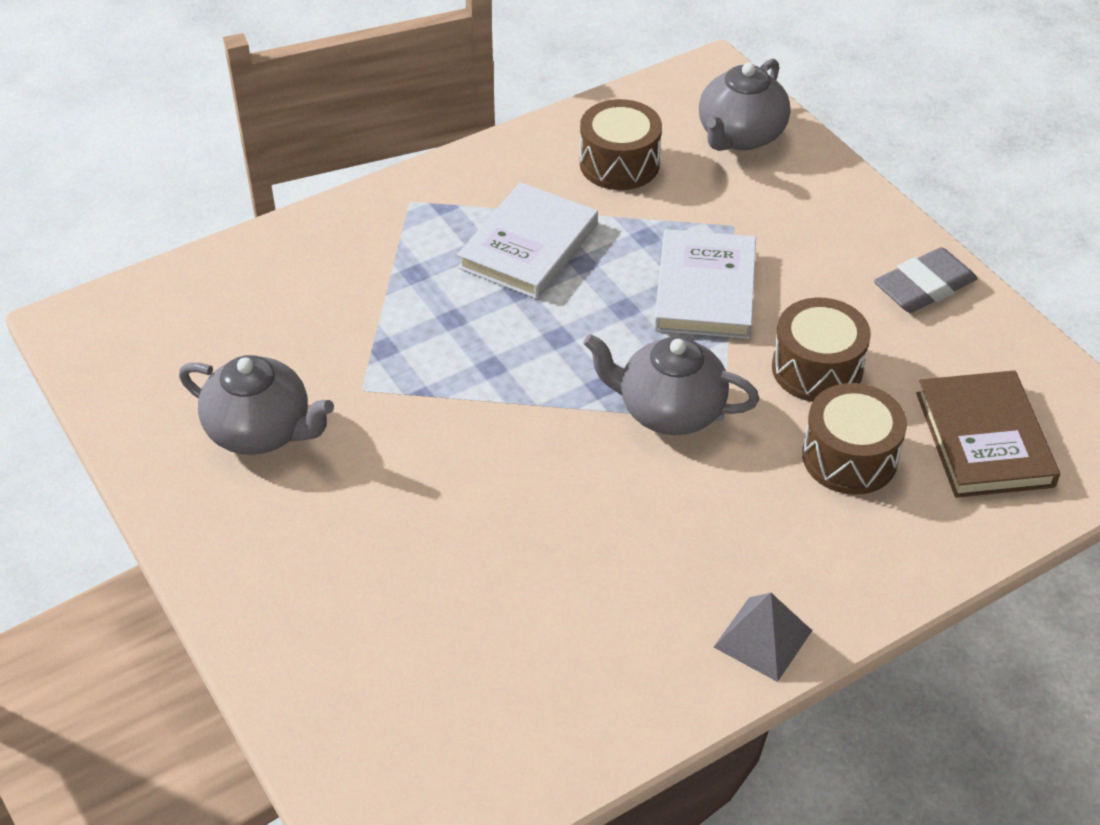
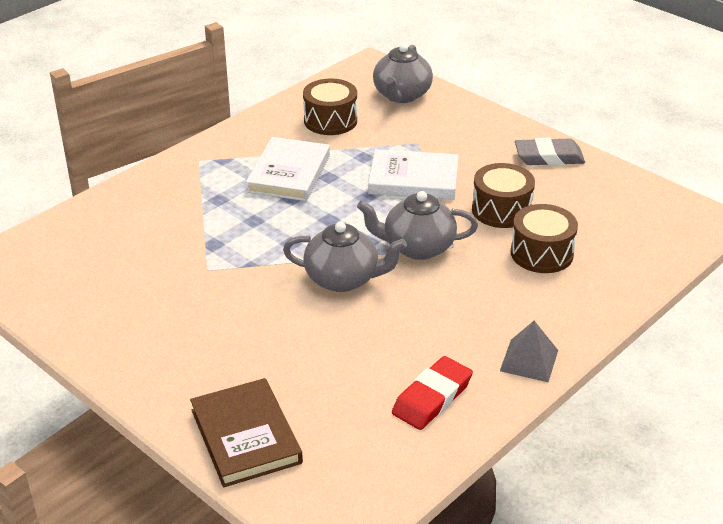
camera: 15 degrees left, 10 degrees down
(261, 431) = (146, 304): grey teapot -> grey teapot (343, 279)
(601, 670) = (432, 398): none -> red eraser
(705, 290) = (413, 179): white book -> white book turned 75 degrees counterclockwise
(924, 287) = (549, 157): grey eraser -> grey eraser turned 45 degrees clockwise
(984, 439) = (619, 230): brown book -> brown book (245, 436)

